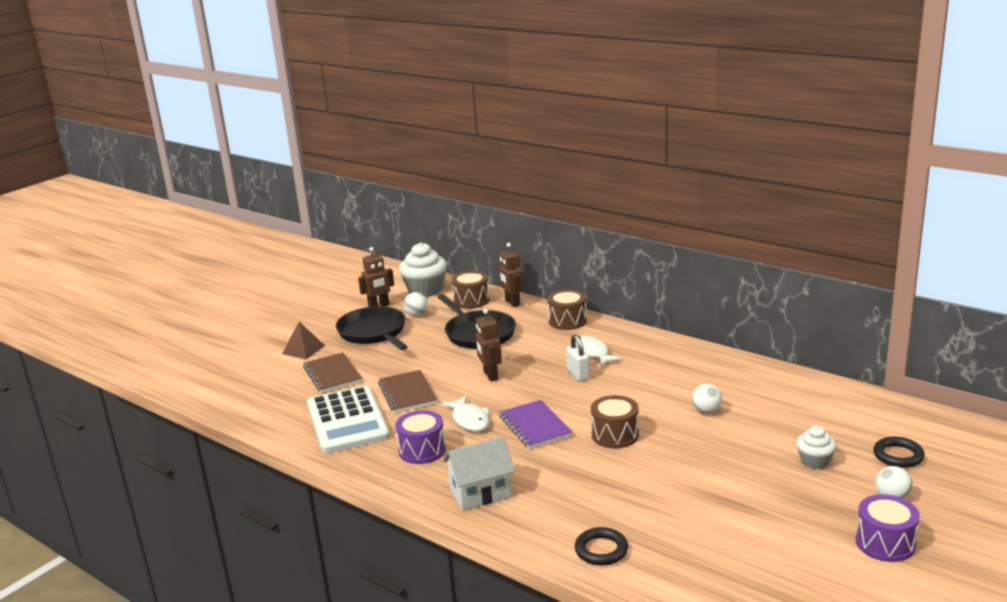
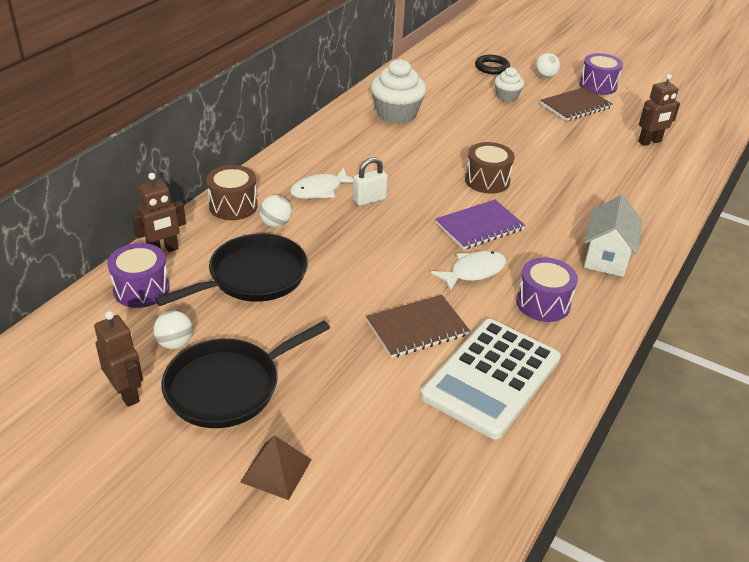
camera: 100 degrees left, 15 degrees up
(332, 374) = (365, 415): brown notebook -> brown notebook (575, 106)
(347, 420) = (491, 377): white calculator -> white calculator turned 150 degrees clockwise
(425, 290) = (79, 343): white cupcake -> white cupcake (396, 114)
(471, 300) = (141, 289): brown drum -> purple drum
(480, 493) = (606, 257): white house -> white house turned 45 degrees clockwise
(490, 375) = (370, 261): brown robot -> brown robot (650, 142)
(601, 550) = (658, 191): black ring -> none
(706, 411) = (438, 133): white ball -> white ball (276, 224)

